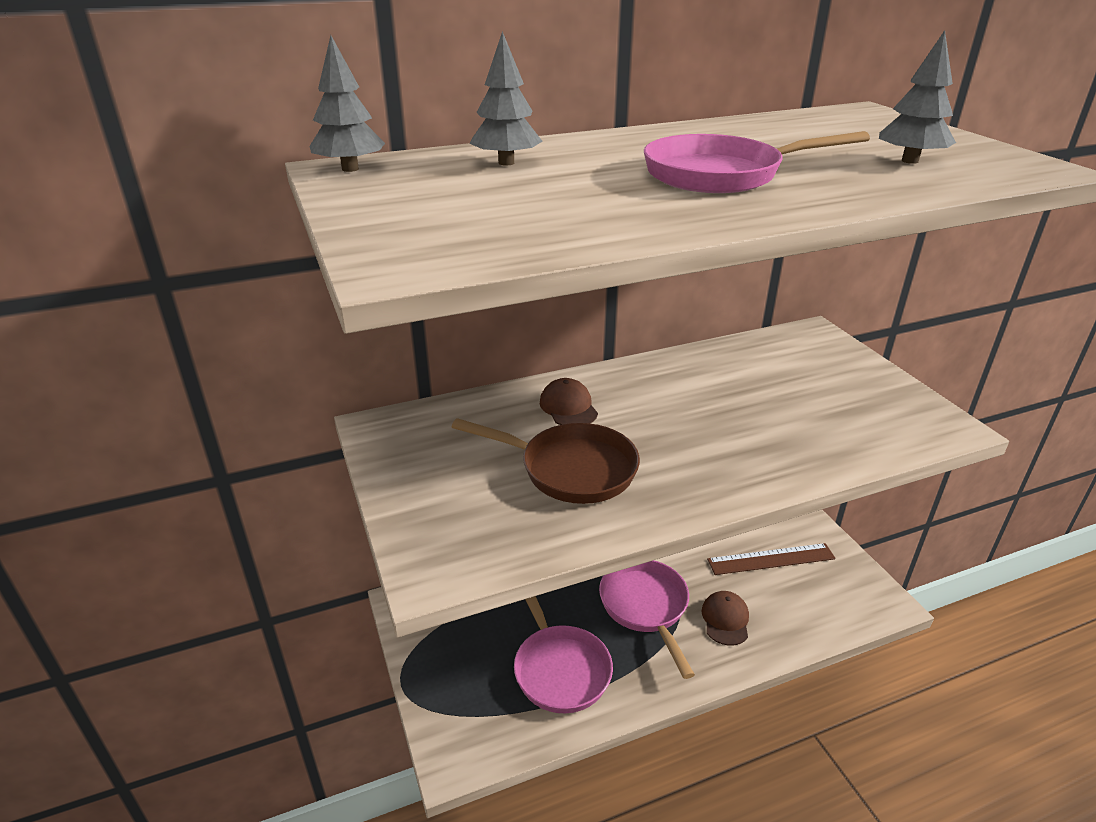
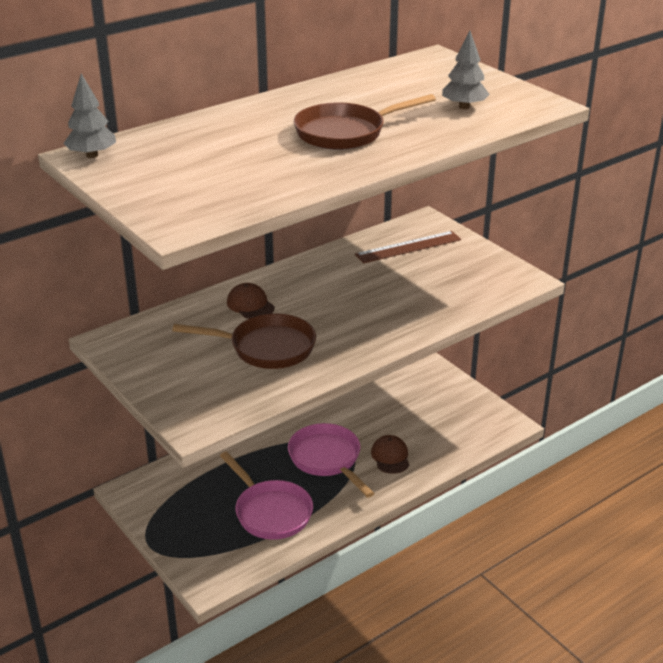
camera: 15 degrees left, 0 degrees up
(506, 163) = (198, 137): grey tree -> none
(720, 175) = (345, 133): pink pan -> brown pan
(771, 559) = (418, 408): brown ruler -> brown ruler (408, 247)

